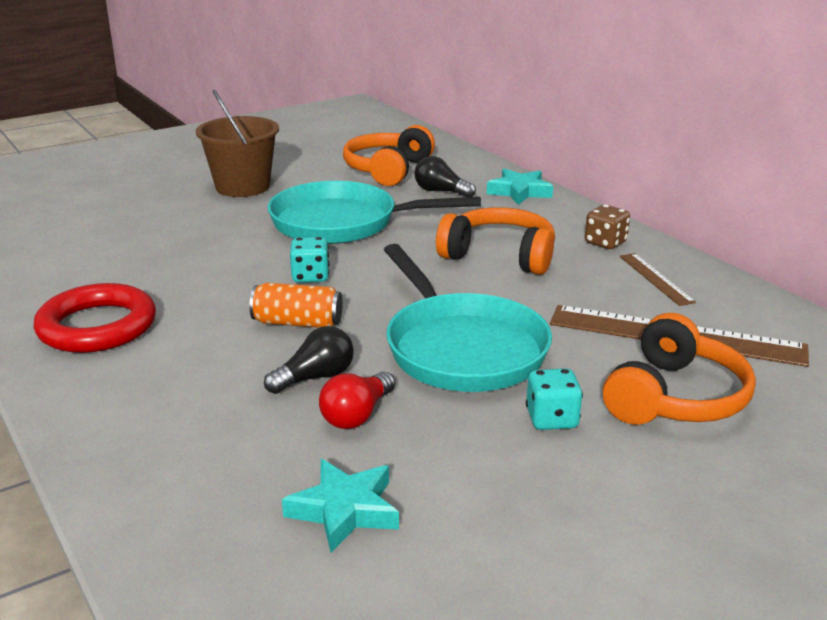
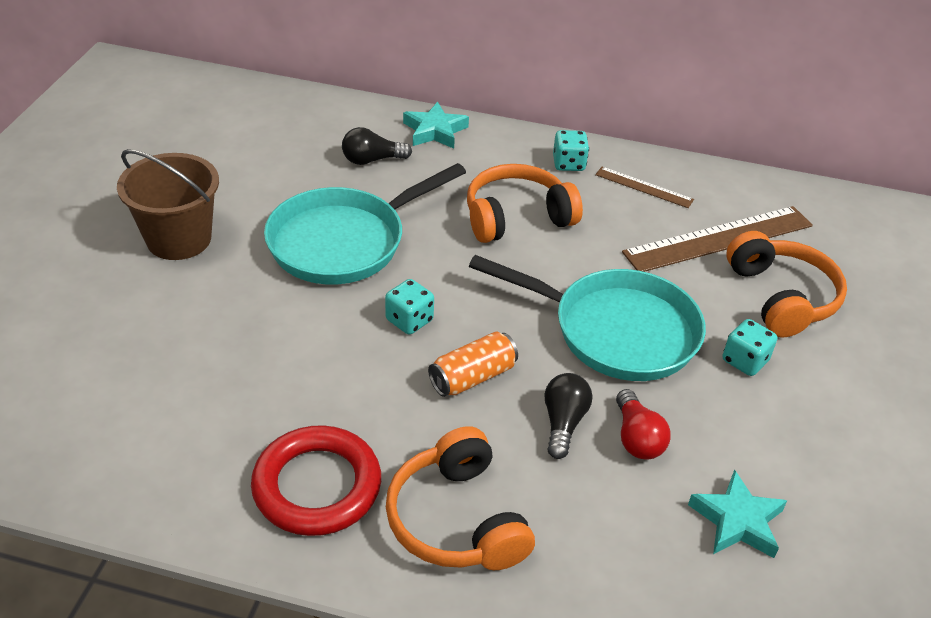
camera: 45 degrees left, 15 degrees up
(388, 170) = (286, 151): orange headphones -> orange headphones (456, 520)
(605, 243) = (568, 164): brown dice -> turquoise dice

